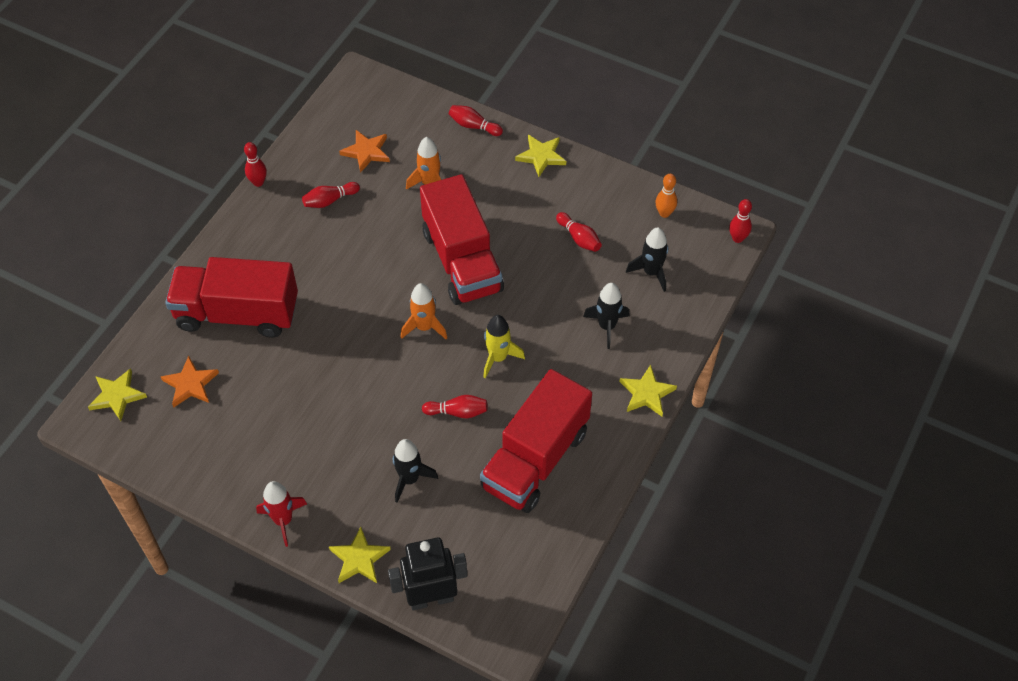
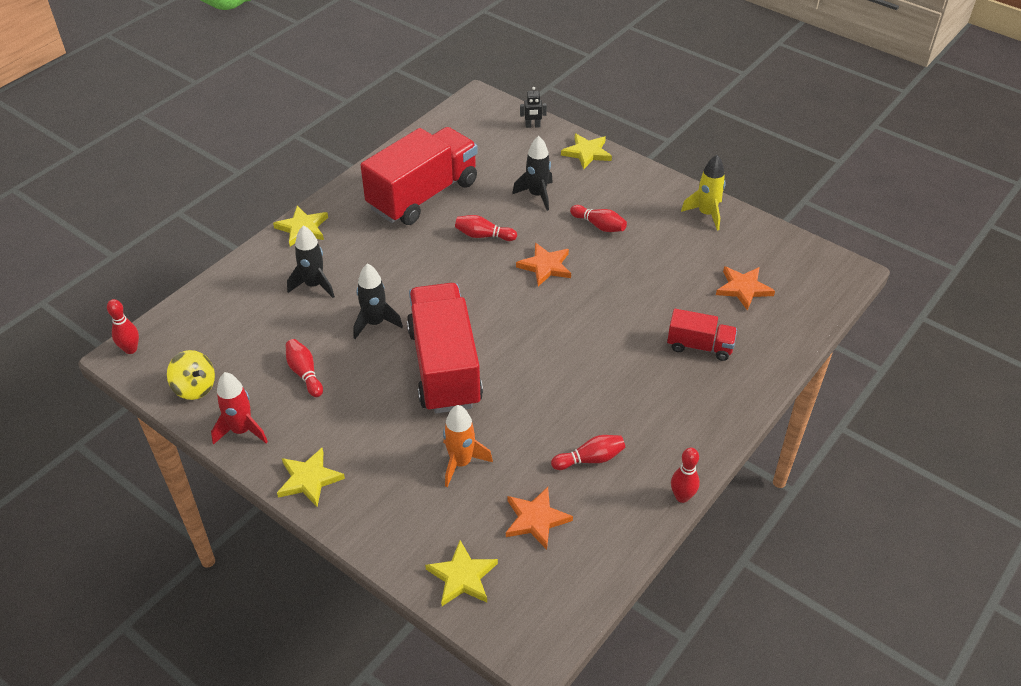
camera: 170 degrees left, 10 degrees down
(117, 396) = (816, 288): yellow star -> yellow star (462, 577)
(237, 313) = (699, 346): red truck -> red truck, size x0.49
(283, 520) = (649, 182): red rocket -> red rocket (242, 430)
(388, 382) = (545, 266): none -> orange star
(424, 327) = (500, 308): orange rocket -> none
(431, 598) = (532, 126): black robot -> black robot, size x0.44
(474, 126) = (383, 537): red bowling pin -> red bowling pin (599, 225)
(498, 358) = (432, 272): yellow rocket -> yellow rocket (706, 214)
(651, 272) = (243, 328): black rocket -> black rocket (375, 323)
(664, 213) = (195, 387): orange bowling pin -> yellow spinning top

